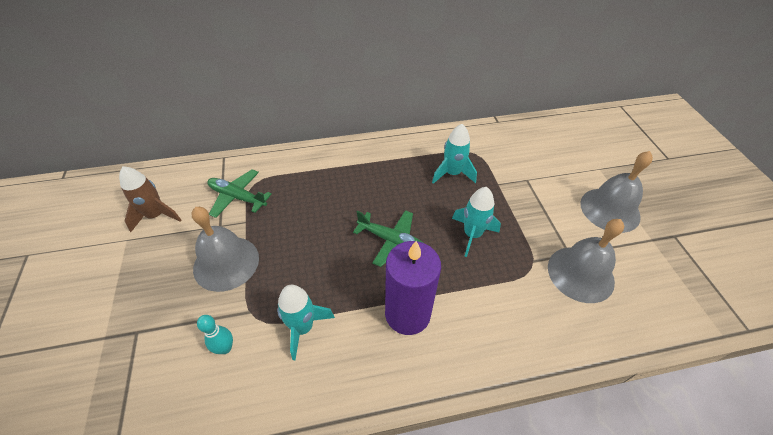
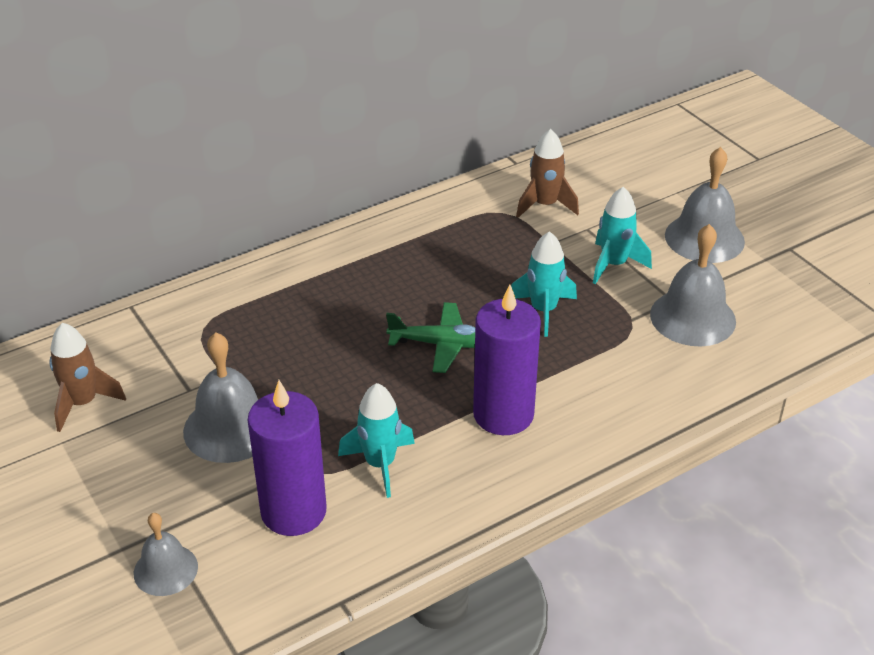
camera: 20 degrees left, 10 degrees down
(118, 367) = (165, 570): none -> grey bell
(225, 348) = (293, 511): turquoise bowling pin -> purple candle
(237, 197) = (190, 350): green plane -> none
(452, 173) = (483, 245): turquoise rocket -> turquoise rocket (614, 264)
(505, 155) = (545, 205): none -> brown rocket

